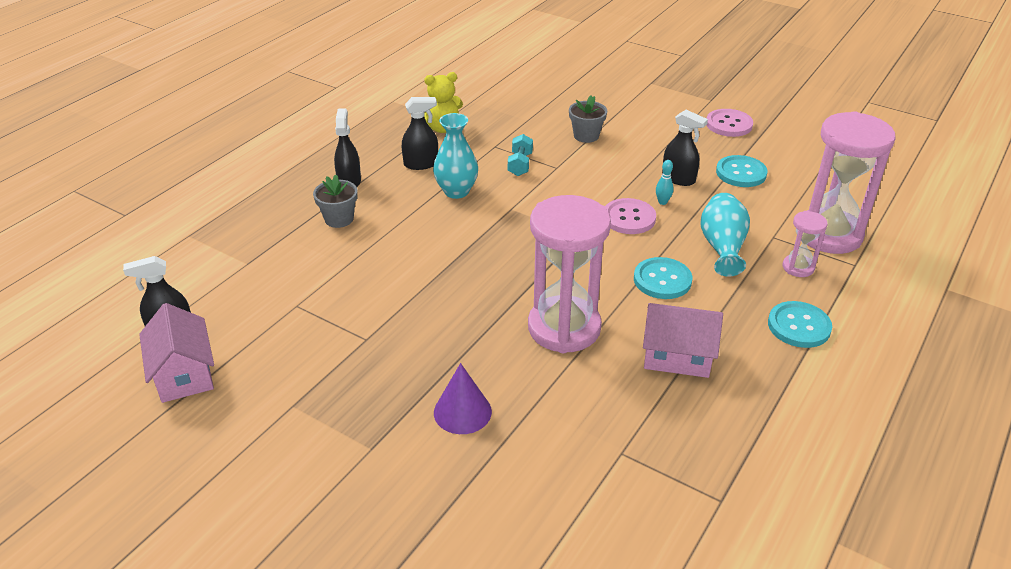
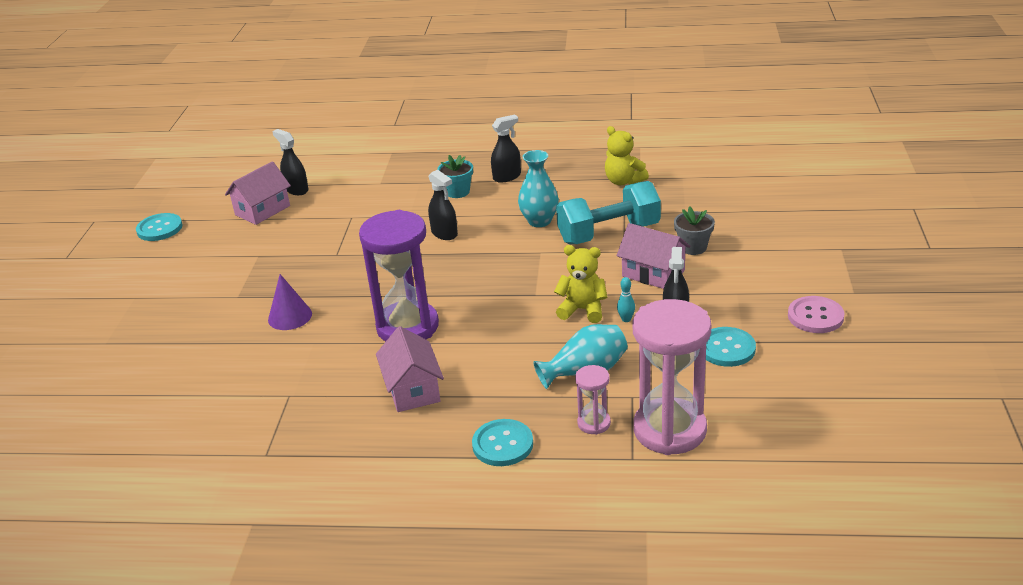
camera: 65 degrees right, 5 degrees down
(339, 219) = (458, 192): grey flower pot -> turquoise flower pot
(421, 164) = (561, 193): black spray bottle -> black spray bottle (444, 233)
(520, 164) = (608, 233): turquoise dumbbell -> turquoise dumbbell, size x2.16
(564, 328) = (407, 327): pink hourglass -> purple hourglass
(606, 166) = (653, 273): none -> pink house
(629, 218) = (582, 310): pink button -> yellow teddy bear
(662, 280) = (507, 353): turquoise button -> turquoise button (159, 229)

